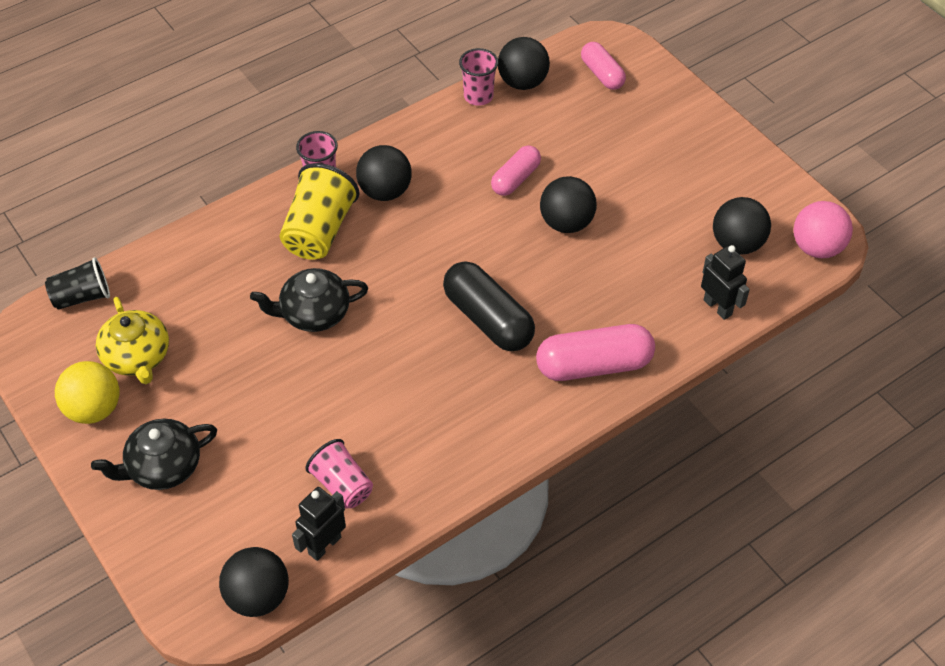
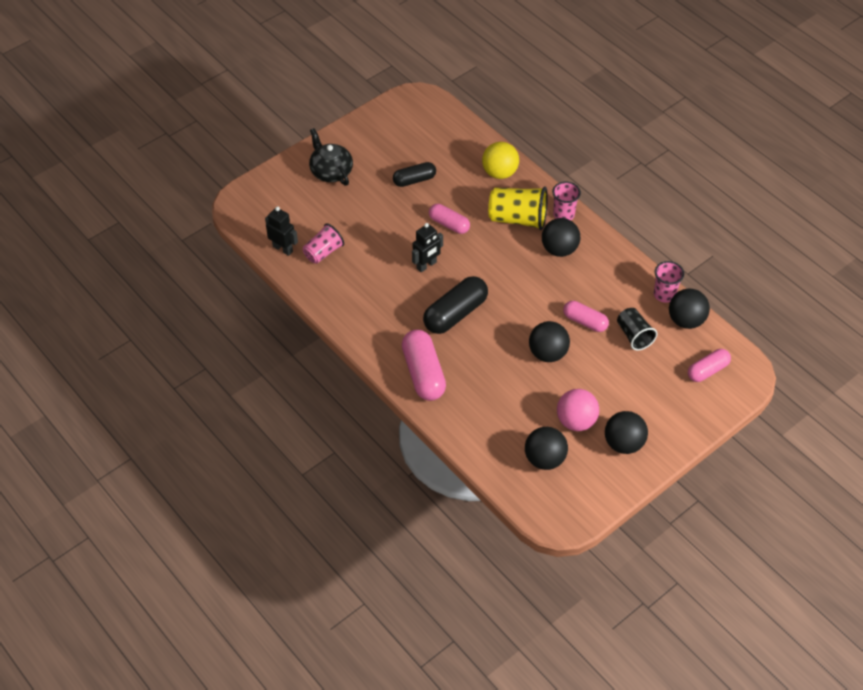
camera: 85 degrees right, 0 degrees up
(82, 297) = (448, 116): black cup -> black cup (634, 335)
(94, 409) = (368, 135): yellow ball -> yellow ball (499, 173)
(137, 357) = (406, 148): yellow teapot -> none
(211, 351) = (414, 180): none -> black capsule
(258, 596) = (250, 224): black ball -> black ball (623, 443)
(314, 313) = (449, 224): black teapot -> pink capsule
(718, 307) = (482, 446): black robot -> black robot (426, 265)
(817, 248) = (549, 512): pink ball -> pink ball (576, 421)

